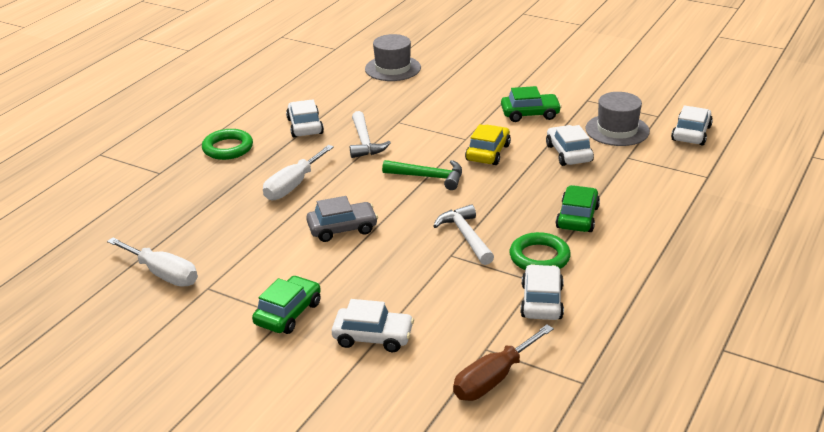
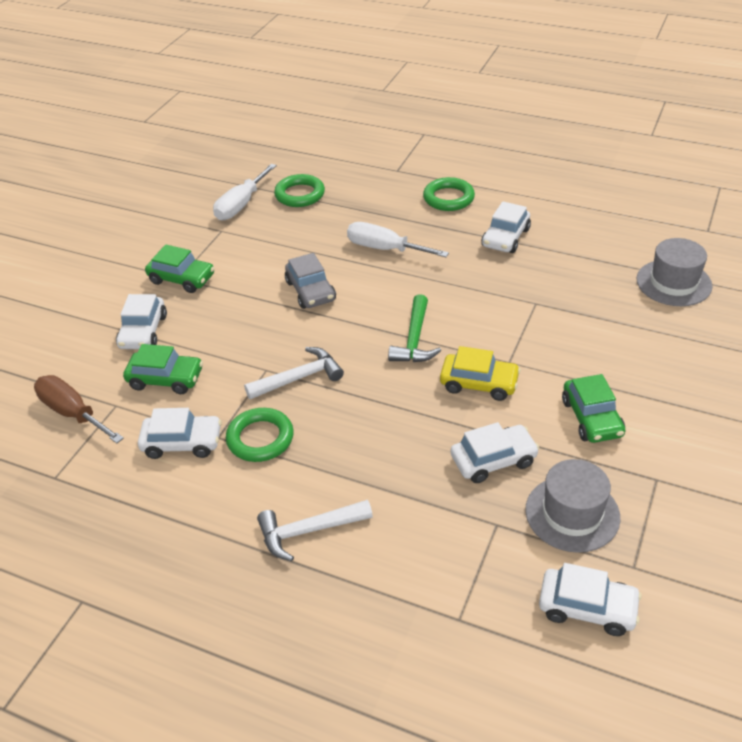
camera: 85 degrees right, 10 degrees up
(167, 233) = (300, 194): none -> green ring
(305, 126) = (505, 238): white car -> white car turned 135 degrees clockwise
(364, 142) = (481, 283): white hammer -> white hammer (308, 531)
(577, 217) = (341, 470): green car -> green car (166, 379)

